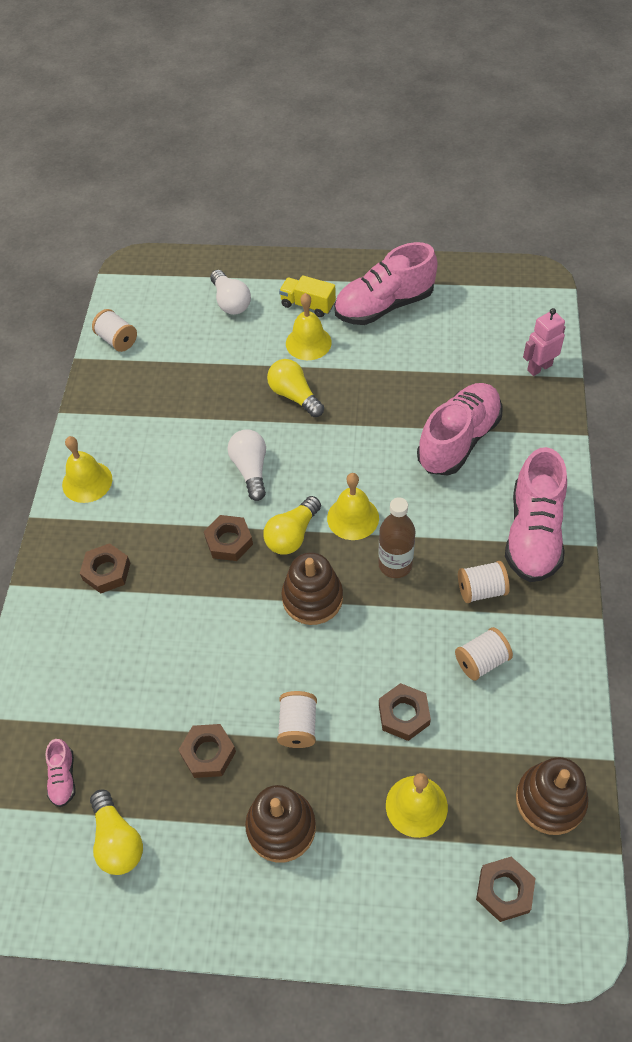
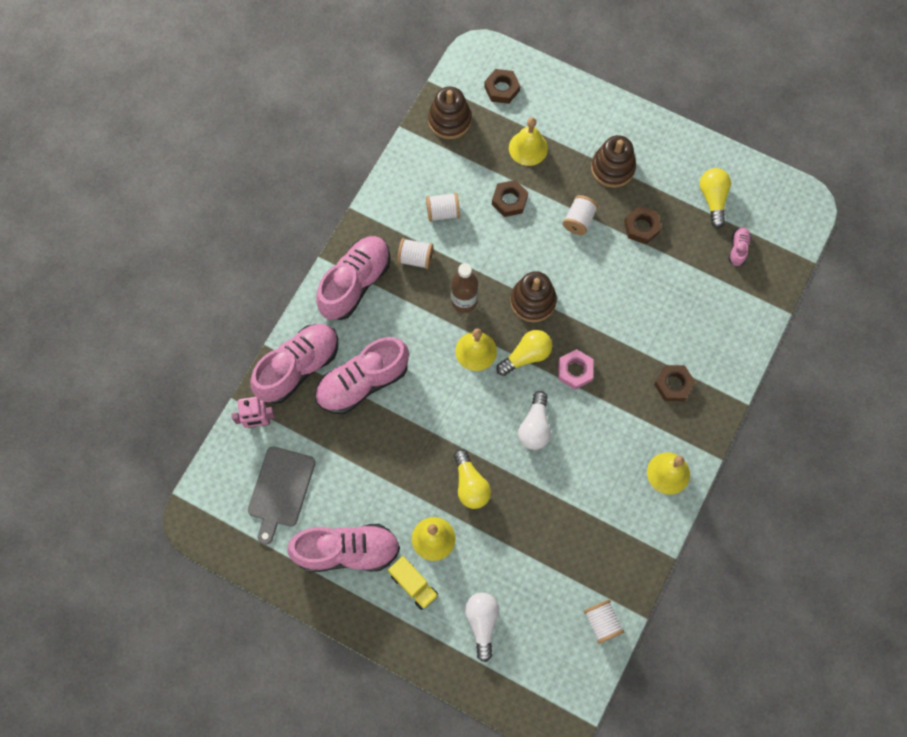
camera: 160 degrees left, 15 degrees up
(229, 541) = (575, 371): brown nut -> pink nut
(477, 325) = (280, 490): none -> grey cutting board
(535, 428) = (298, 367): none -> pink shoe

